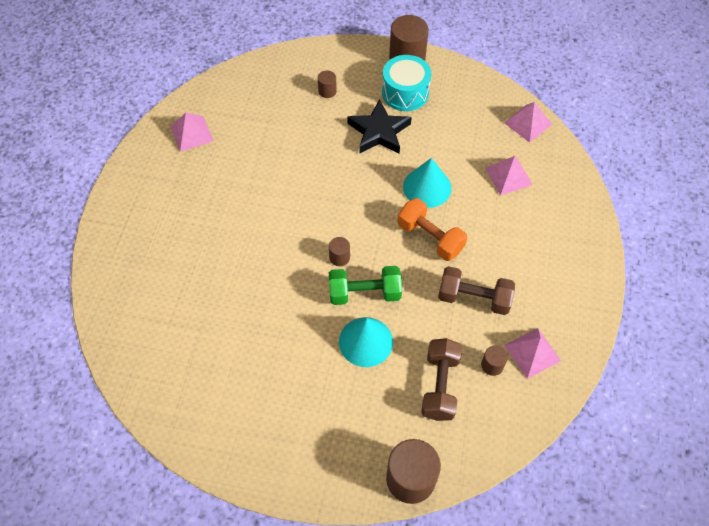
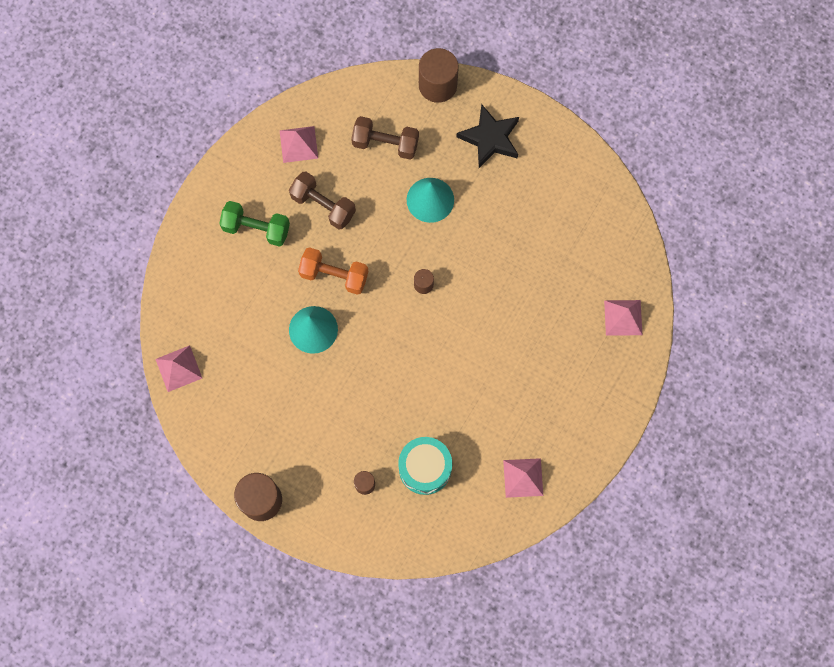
camera: 160 degrees left, 15 degrees up
(364, 293) = (414, 242): green dumbbell -> green dumbbell (256, 228)
(379, 132) = (332, 411): black star -> black star (490, 138)
(405, 93) = (284, 452): turquoise drum -> turquoise drum (425, 468)
(430, 238) = (334, 275): orange dumbbell -> orange dumbbell turned 45 degrees counterclockwise
(440, 386) = (385, 144): brown dumbbell -> brown dumbbell turned 75 degrees clockwise
(492, 365) = (336, 145): brown cylinder -> none
(508, 176) = (230, 314): pink pyramid -> pink pyramid (623, 317)

